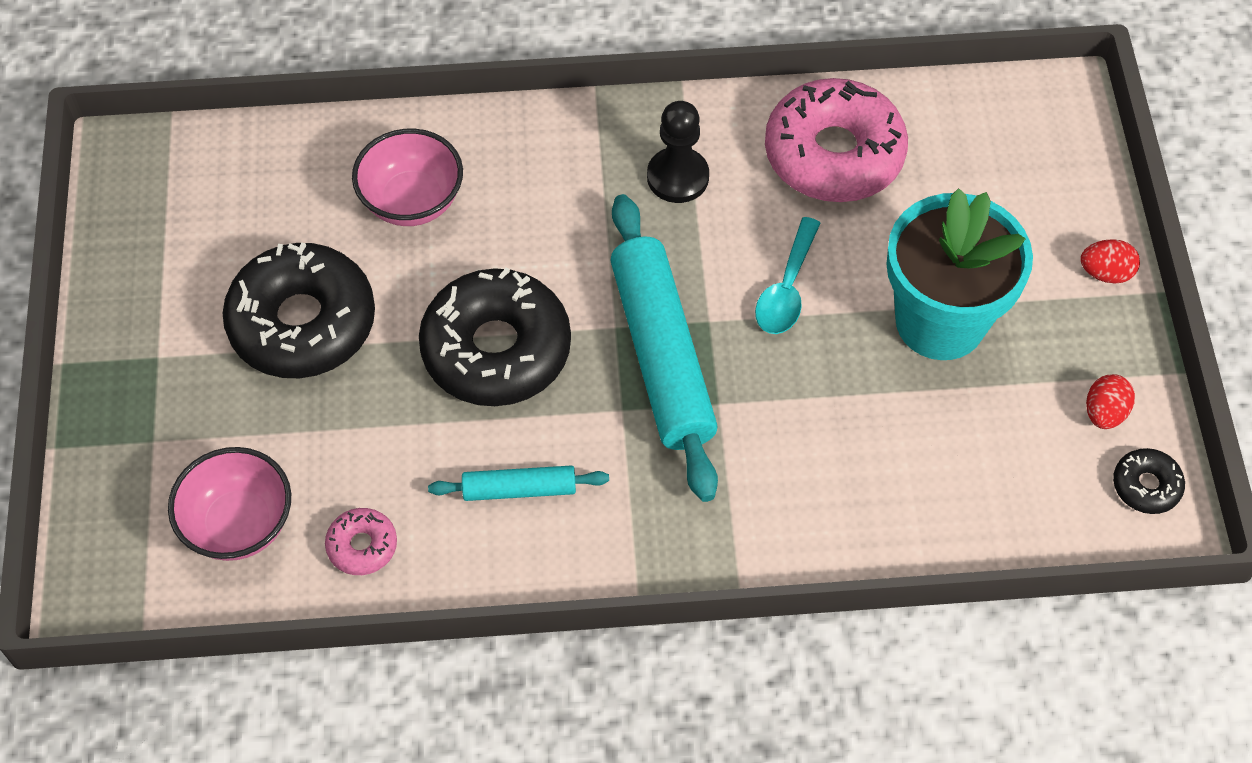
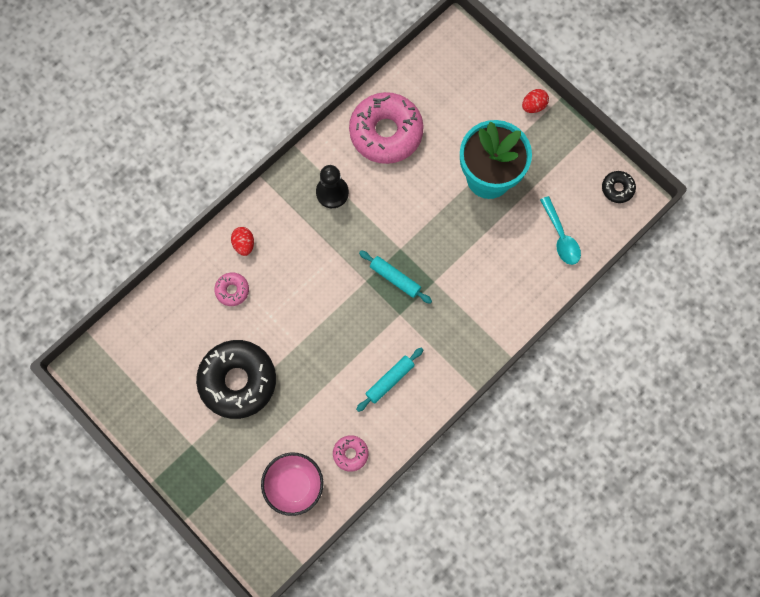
camera: 40 degrees left, 15 degrees up
(412, 201) = (232, 290): pink bowl -> pink donut
(496, 349) = (327, 328): black donut -> none
(662, 355) = (395, 278): turquoise rolling pin -> turquoise rolling pin, size x0.49
(787, 289) = (418, 210): turquoise spoon -> turquoise spoon (561, 237)
(1104, 412) = (579, 169): red egg -> red egg (244, 244)

